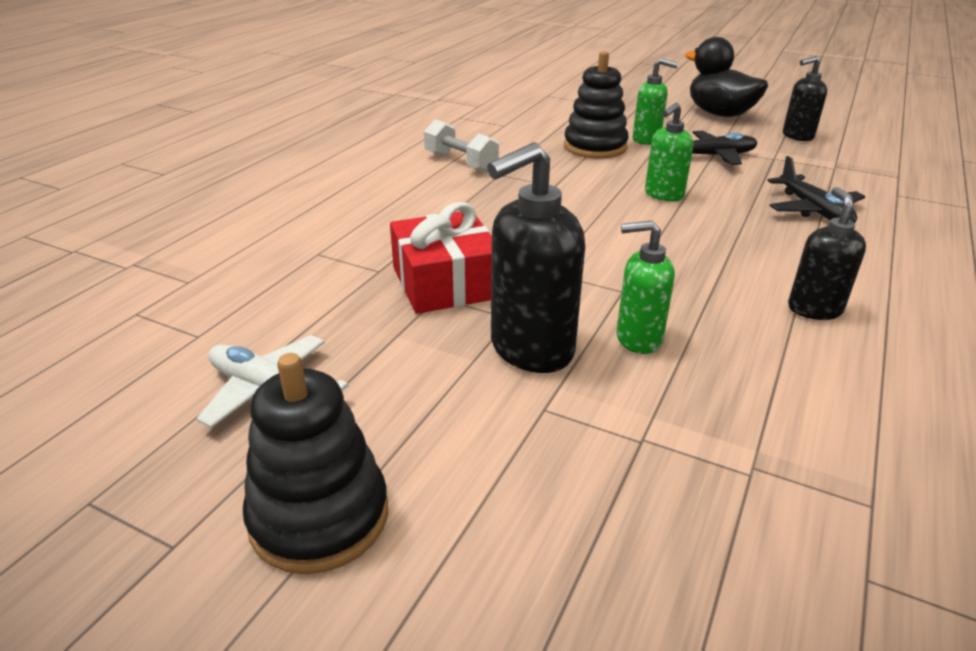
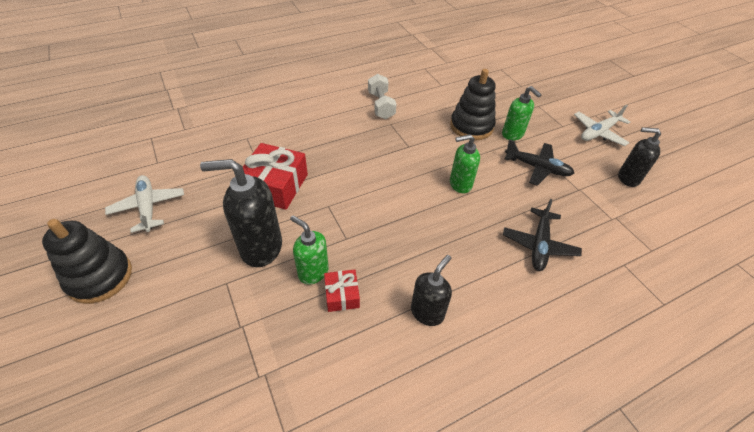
camera: 35 degrees right, 15 degrees up
(707, 342) = (342, 295): none -> red gift
(719, 114) = (598, 132): black duck -> white plane

